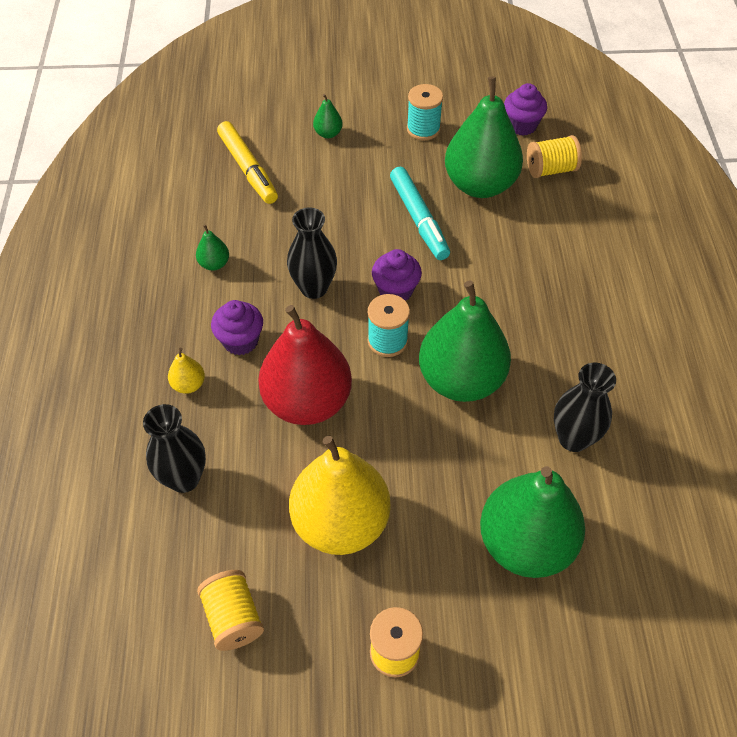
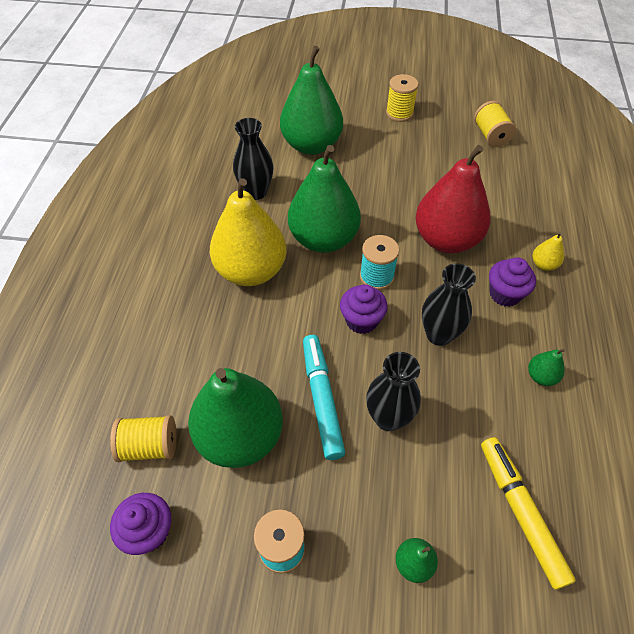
camera: 170 degrees left, 0 degrees up
(184, 478) = (534, 204): black vase -> black vase (388, 418)
(341, 522) = (425, 168): yellow pear -> yellow pear (251, 271)

